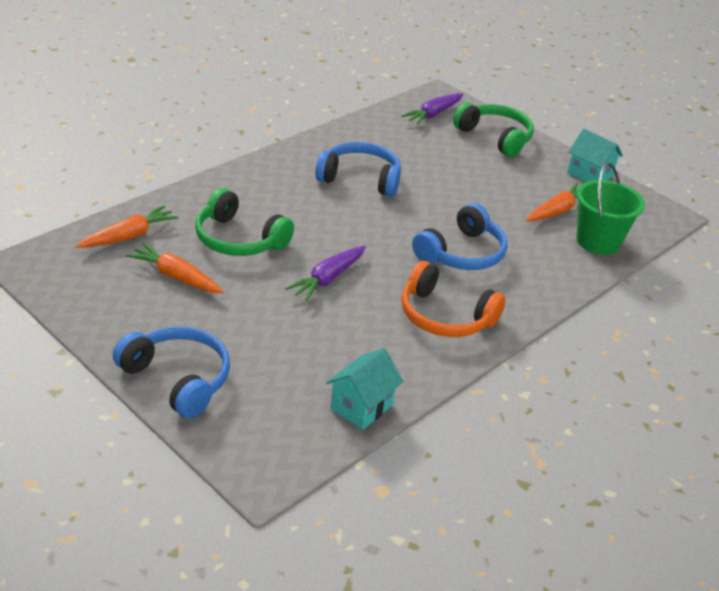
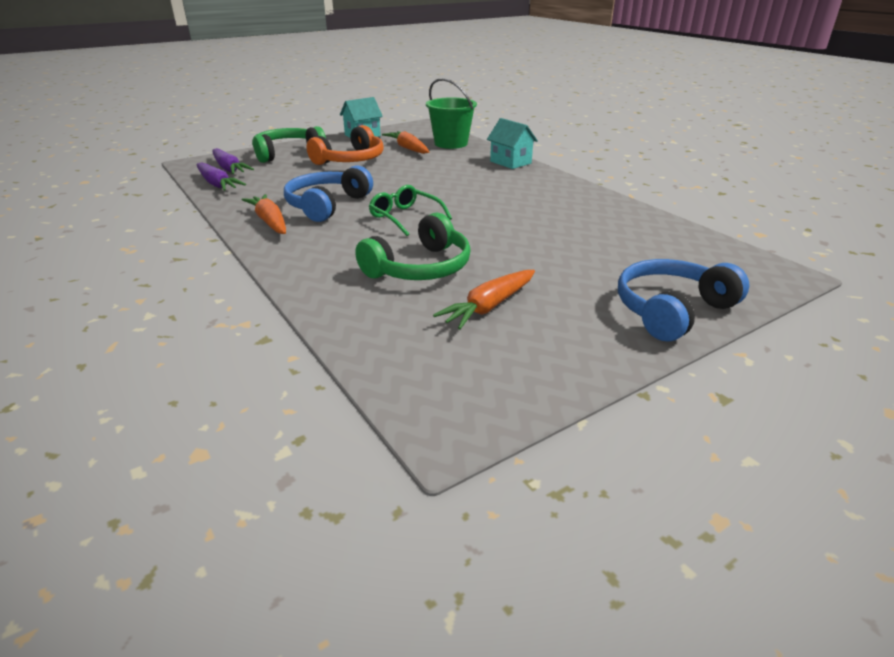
camera: 75 degrees left, 5 degrees down
(129, 236) = (396, 337): orange carrot -> orange carrot (270, 222)
(328, 279) = (495, 230): purple carrot -> purple carrot (217, 184)
(344, 224) = (405, 217): none -> green glasses
(361, 407) = (672, 230): turquoise house -> turquoise house (510, 162)
(445, 316) = (546, 194): orange headphones -> orange headphones (351, 160)
(462, 253) = (460, 180): blue headphones -> none

